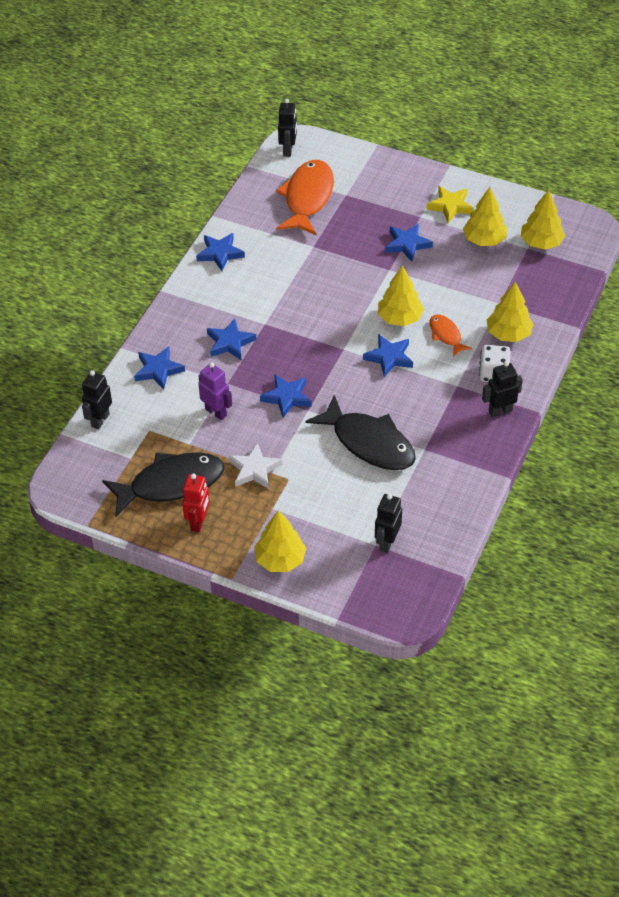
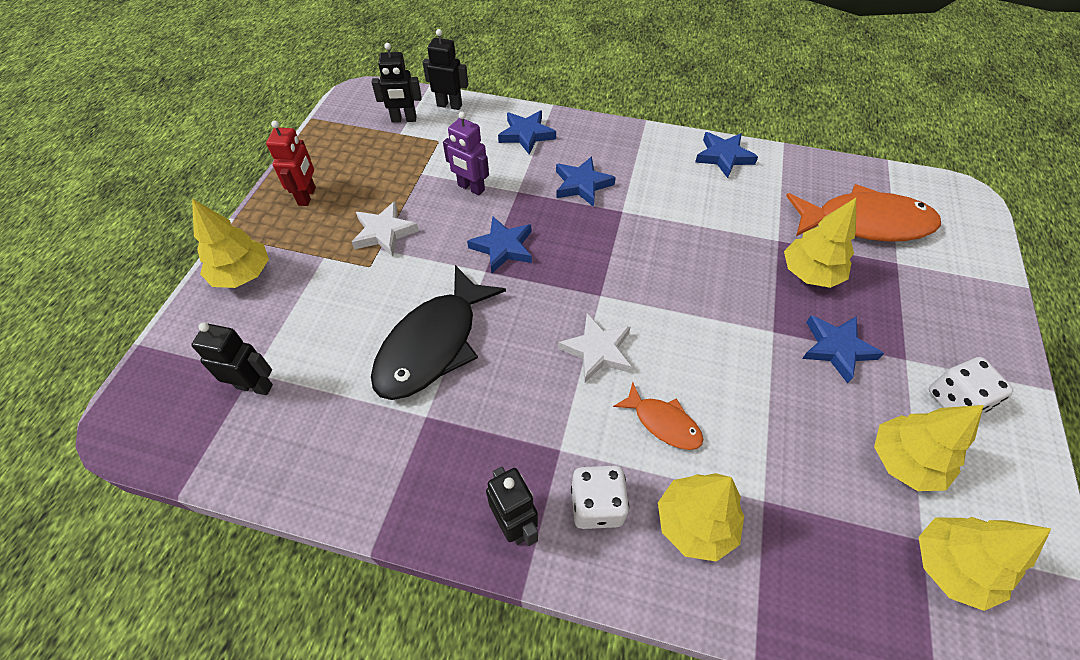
camera: 80 degrees right, 5 degrees up
(171, 484) = (363, 167): black fish -> none
(198, 522) = (307, 196): red robot -> red robot turned 90 degrees counterclockwise
(216, 412) = (471, 188): purple robot -> purple robot turned 90 degrees clockwise
(288, 150) = (943, 192): black robot -> black robot (404, 119)
(389, 357) = (597, 350): blue star -> white star
(399, 318) = (679, 355): yellow tree -> yellow tree (810, 273)
(446, 335) = (663, 422): orange fish -> orange fish turned 75 degrees clockwise
(450, 206) = (955, 400): yellow star -> white dice

